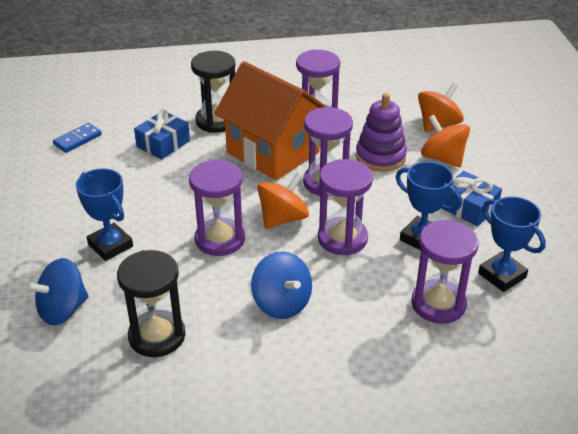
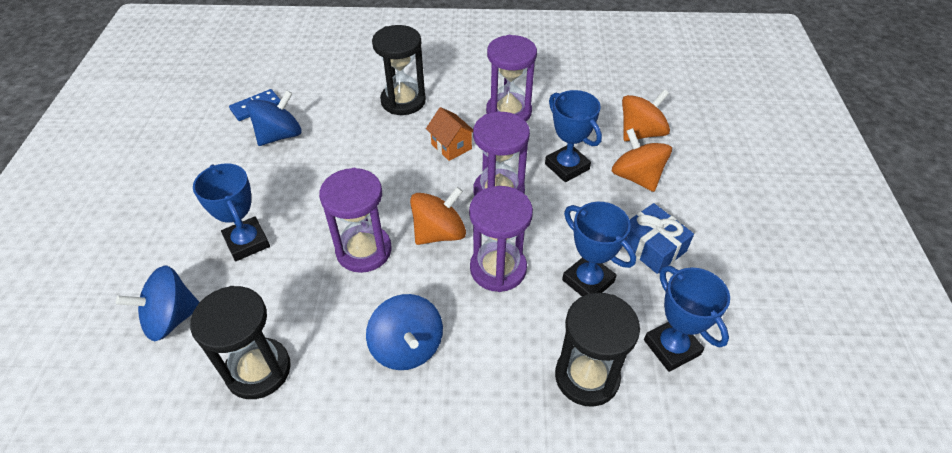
camera: 10 degrees right, 10 degrees up
(109, 160) = (279, 135): none -> blue spinning top
(163, 144) = (340, 122): blue gift -> none
(273, 152) = (451, 146): orange house -> orange house, size x0.41
(380, 157) = (567, 166): purple stacking toy -> blue trophy
(438, 304) = (587, 376): purple hourglass -> black hourglass

